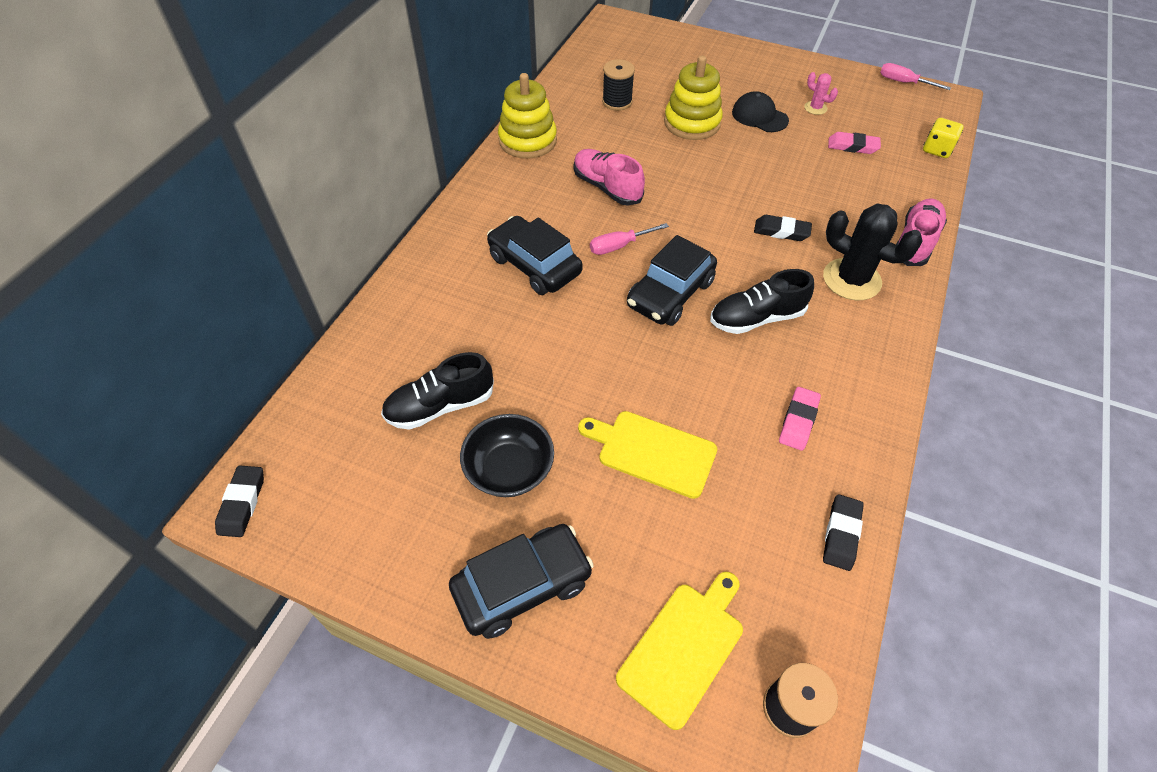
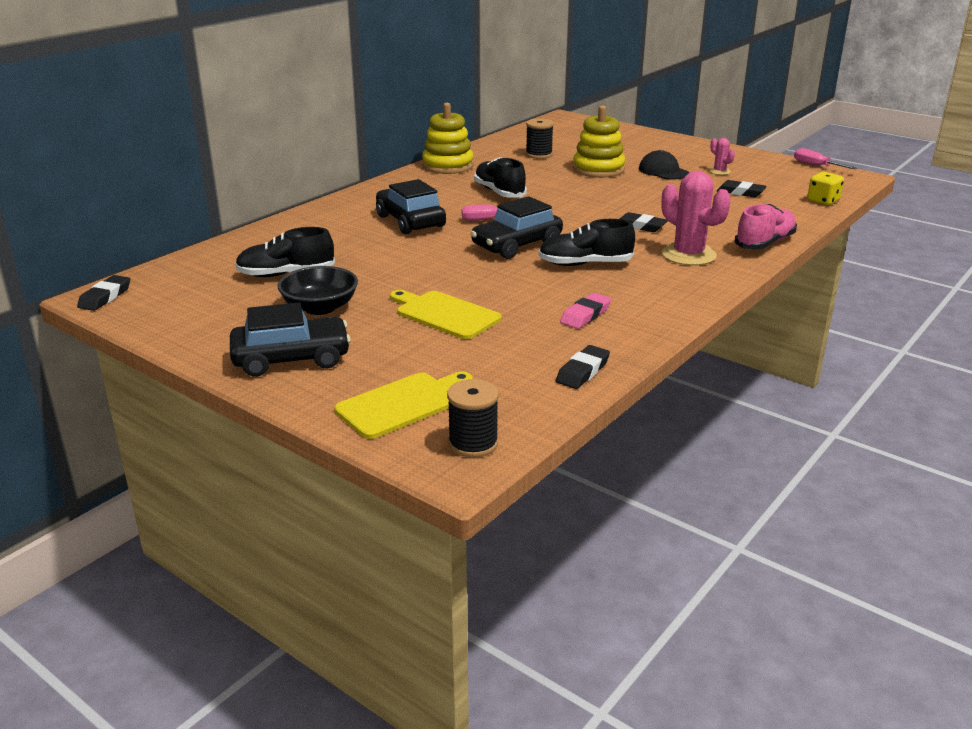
camera: 15 degrees right, 25 degrees down
(607, 187) = (499, 192): pink shoe -> black shoe
(851, 279) = (688, 255): black cactus -> pink cactus
(852, 146) = (740, 192): pink eraser -> black eraser

